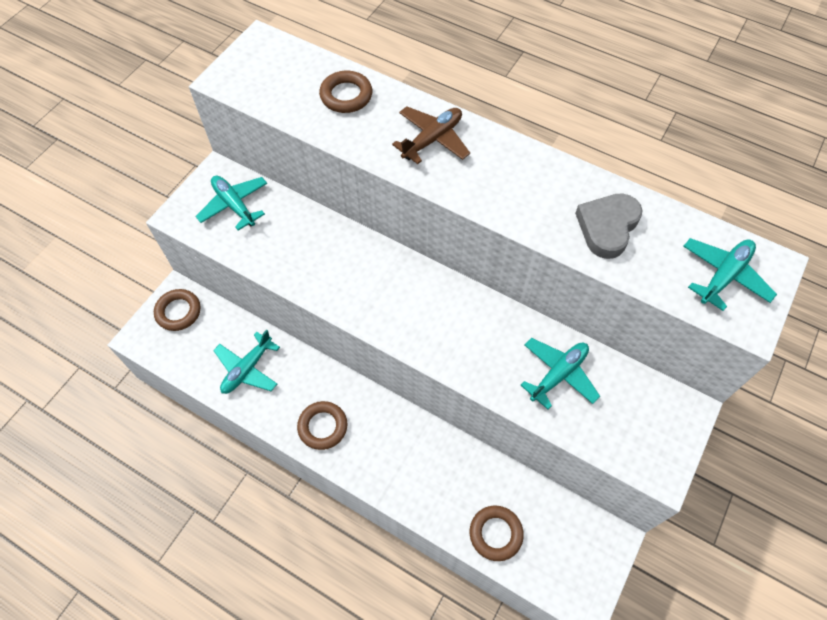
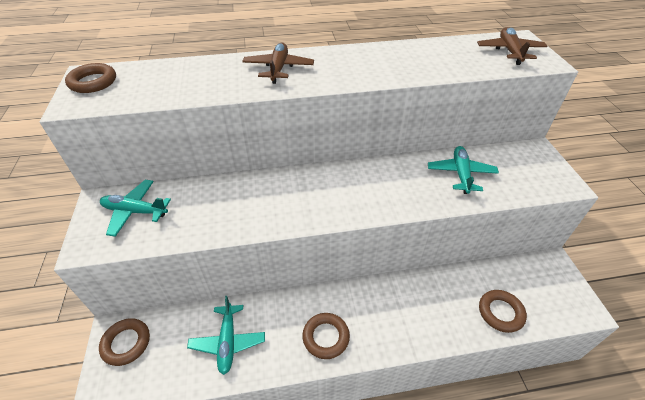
camera: 40 degrees left, 15 degrees down
(346, 95) = (190, 73): brown ring -> brown ring (93, 82)
(607, 227) = (430, 60): grey heart -> none
(724, 276) = (509, 51): turquoise plane -> brown plane

